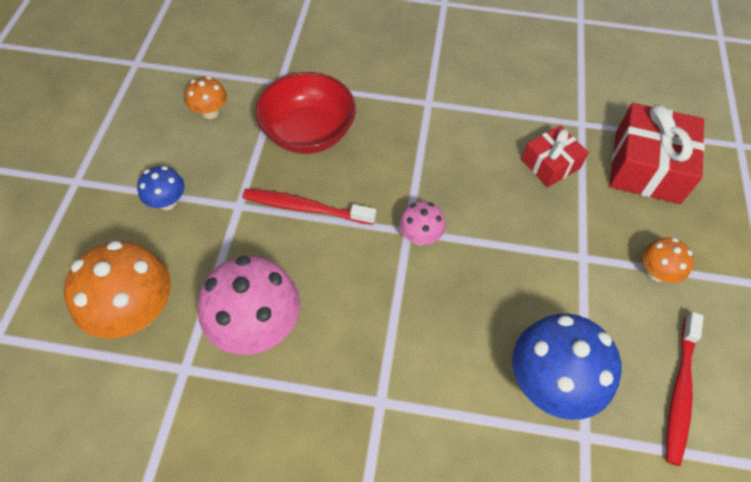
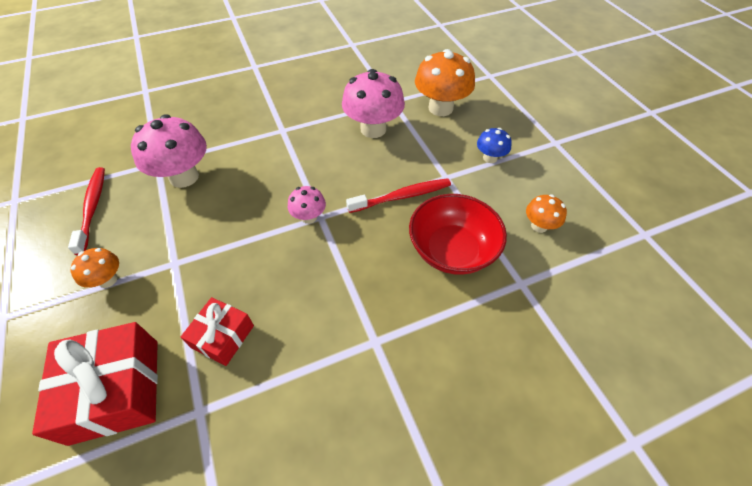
camera: 150 degrees right, 5 degrees down
(550, 383) = (184, 177): blue mushroom -> pink mushroom

